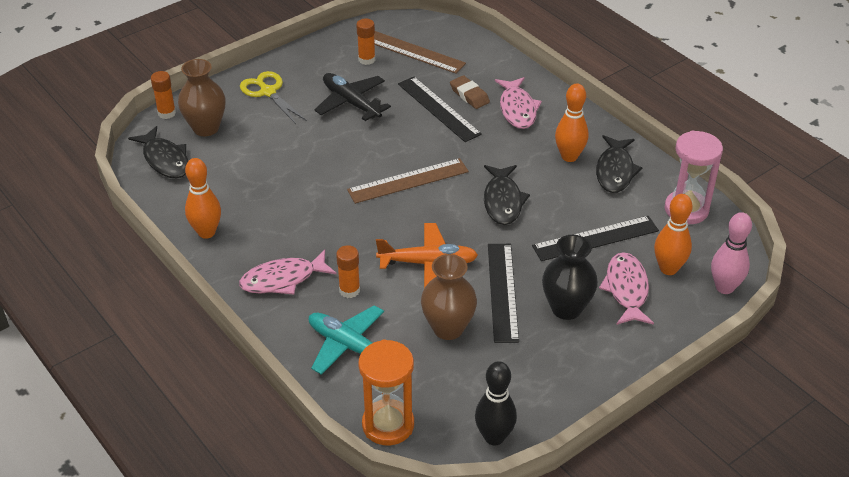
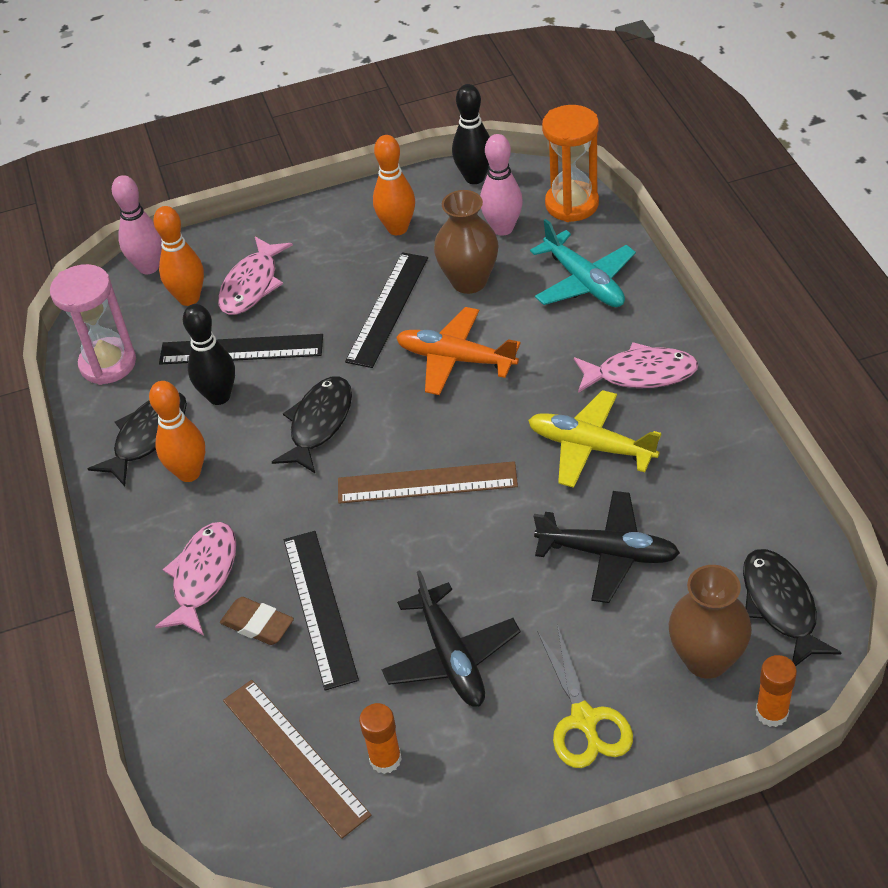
camera: 155 degrees left, 5 degrees up
(206, 232) = (729, 461): orange bowling pin -> orange bowling pin (397, 228)
(275, 166) = (608, 553): none -> black plane
(306, 223) = (590, 447): none -> yellow plane
(349, 290) = (563, 344): orange glue stick -> none
(442, 385) = (503, 228): none -> pink bowling pin
(469, 95) = (258, 624): brown eraser -> brown eraser turned 45 degrees counterclockwise
(566, 308) = (330, 278): black vase -> none
(586, 204) = (219, 396): none -> black bowling pin

